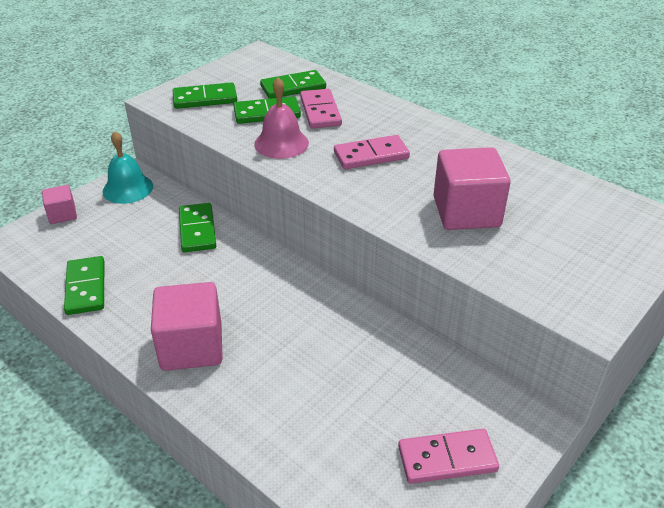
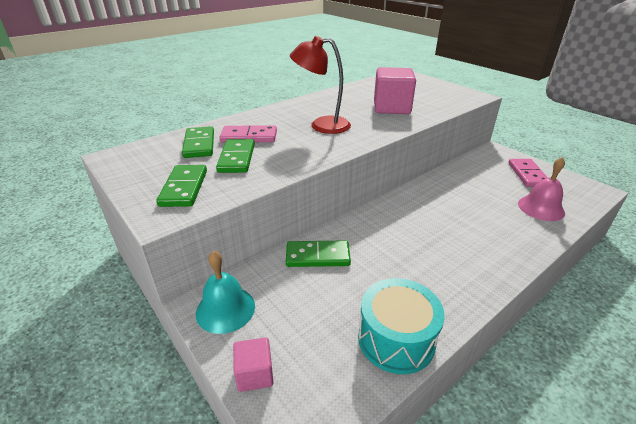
camera: 80 degrees left, 5 degrees down
(85, 288) = (396, 339): green domino -> turquoise drum
(191, 346) = (467, 263): pink cube -> none
(281, 143) = (290, 155): pink bell -> pink bell (541, 208)
(371, 155) = (321, 125): pink domino -> red lamp

